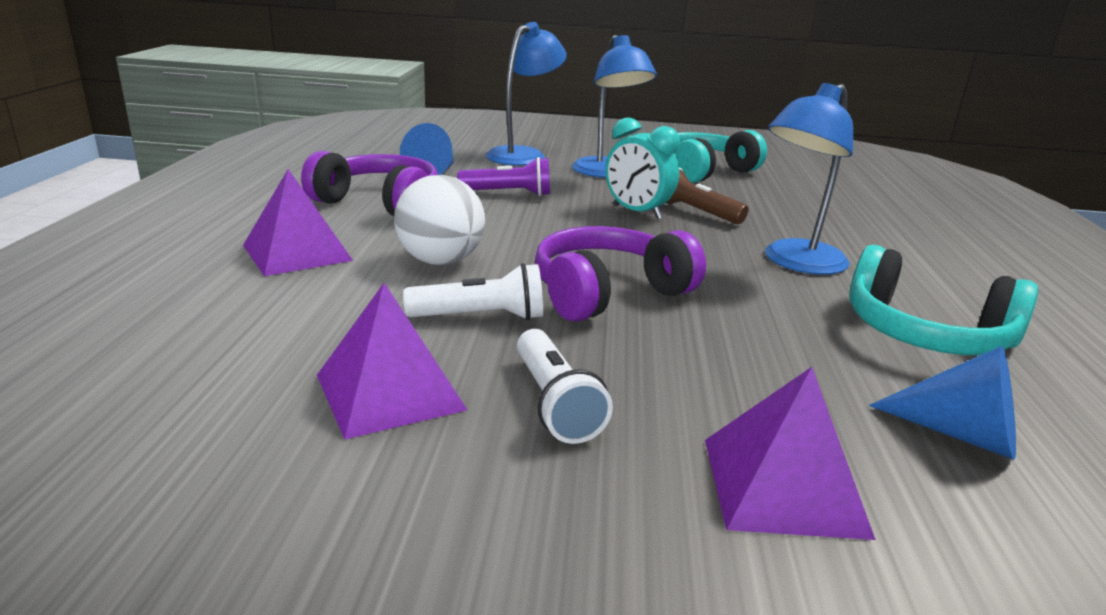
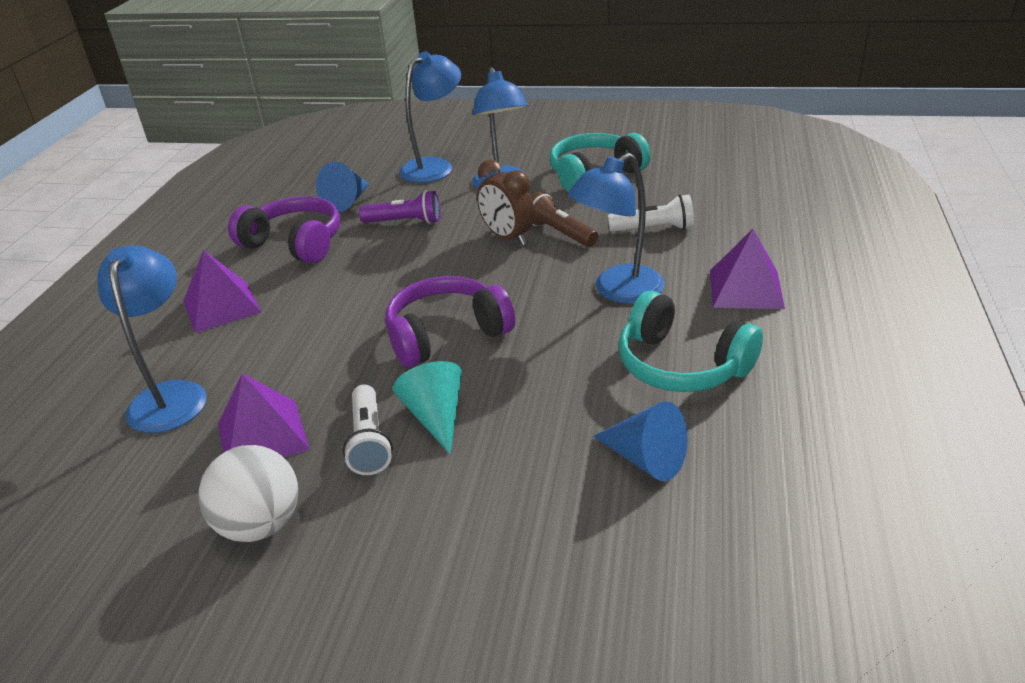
camera: 10 degrees right, 10 degrees up
(238, 340) = (170, 395): none -> blue lamp
(440, 261) = (327, 309): white ball -> white ball (260, 525)
(481, 317) = (342, 365): white flashlight -> white flashlight (654, 229)
(637, 212) = (507, 237): turquoise clock -> brown clock
(637, 377) = (435, 417): none -> turquoise cone
(783, 486) = (495, 503): purple pyramid -> purple pyramid (746, 289)

